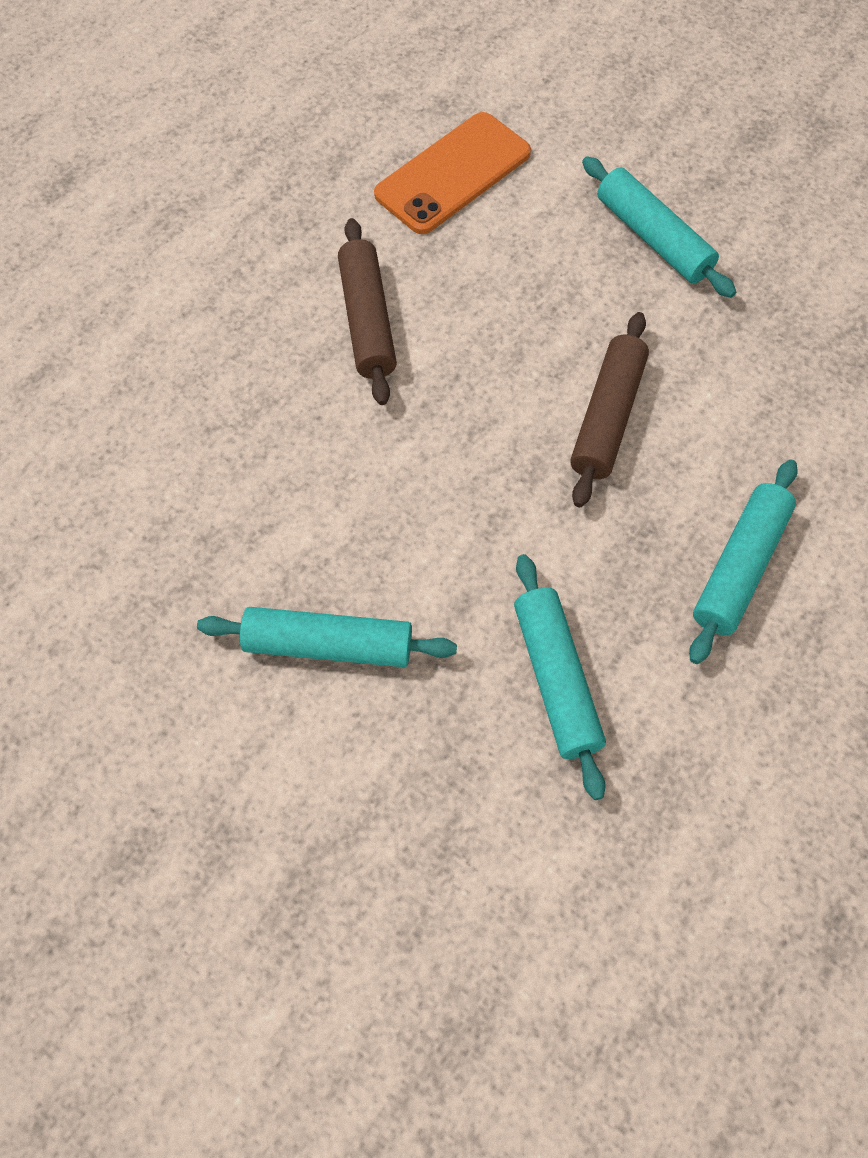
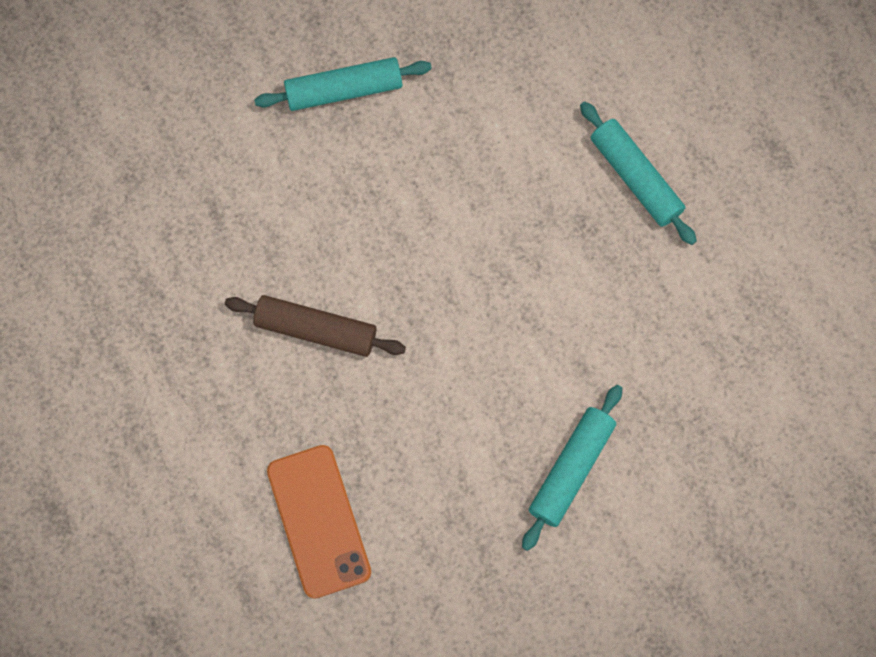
camera: 65 degrees left, 10 degrees up
(452, 173) = (206, 204): orange phone -> orange phone (318, 521)
(556, 679) = (661, 333): turquoise rolling pin -> none
(607, 417) = (482, 202): brown rolling pin -> none

